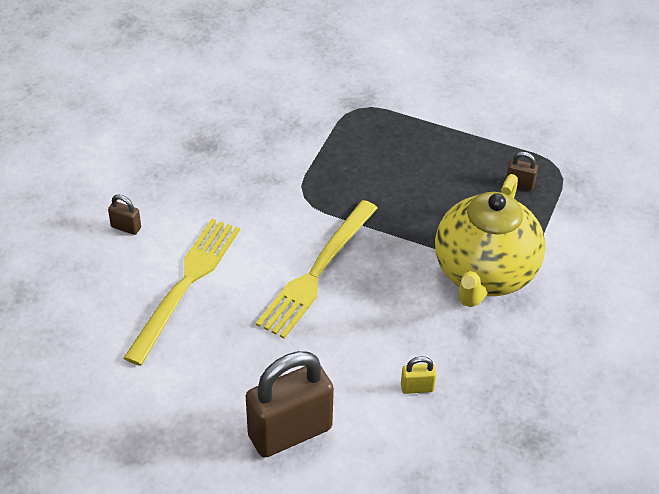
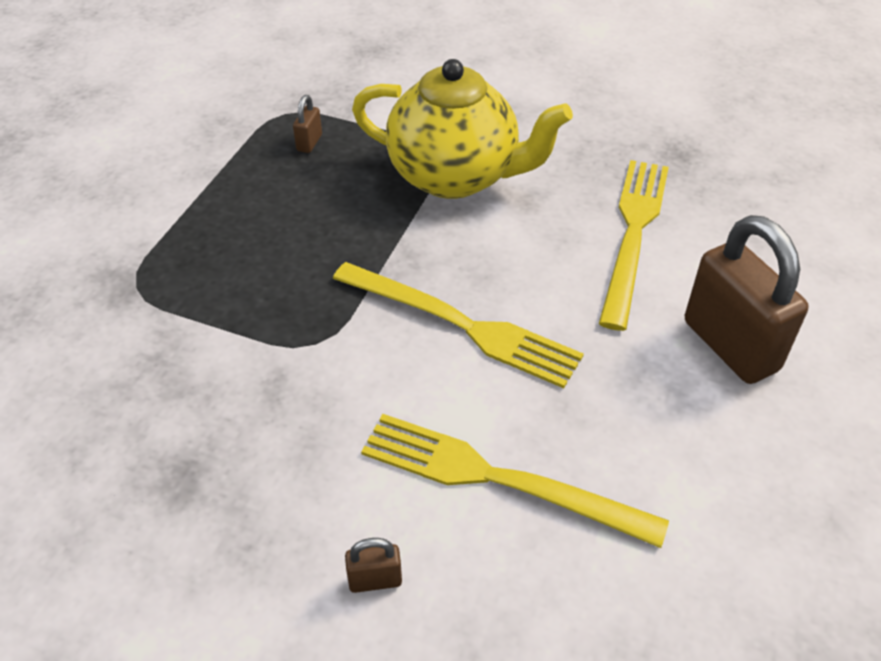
camera: 90 degrees left, 0 degrees up
(126, 227) = (375, 580): brown padlock -> brown padlock turned 60 degrees clockwise
(417, 388) = (633, 234): yellow padlock -> yellow fork

